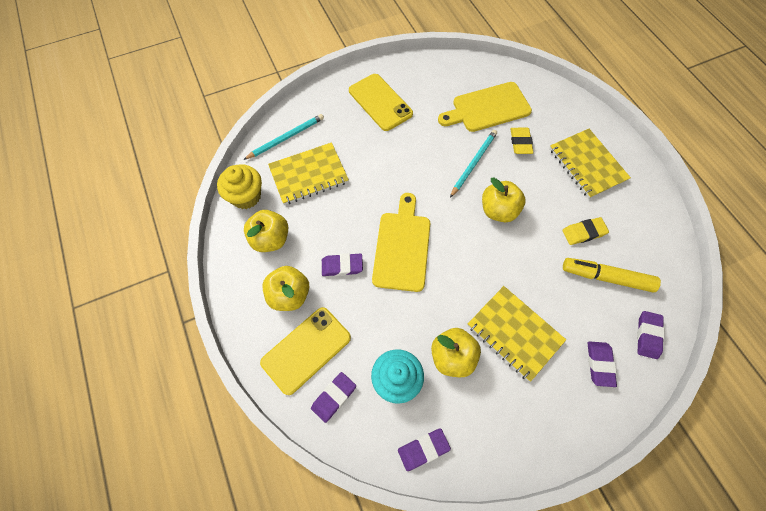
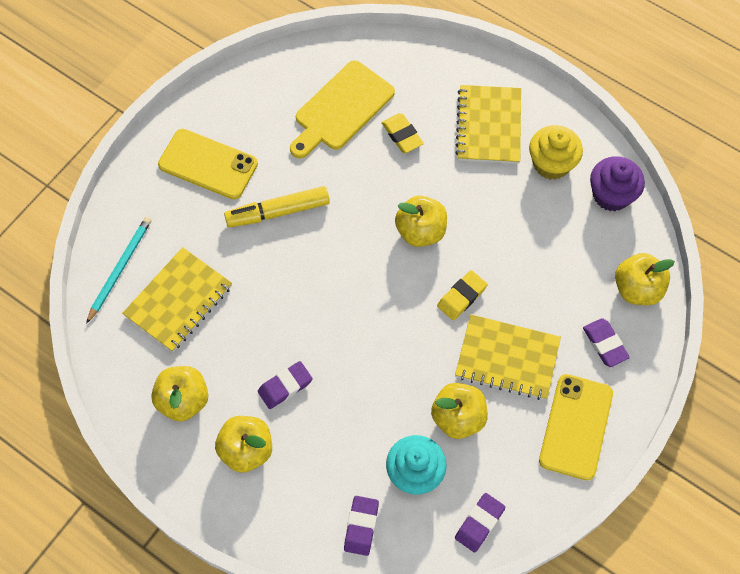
camera: 30 degrees left, 0 degrees up
(246, 196) = (119, 366): yellow cupcake -> yellow cupcake (551, 163)
(306, 350) = (302, 496): yellow phone -> yellow phone (576, 427)
(402, 247) = (339, 329): yellow cutting board -> none
(473, 163) = (363, 188): turquoise pencil -> none
(583, 232) = (523, 210): yellow eraser -> yellow eraser (462, 297)
(587, 164) = (488, 126): yellow notebook -> yellow notebook turned 60 degrees clockwise
(606, 277) = (569, 248): yellow marker -> yellow marker (278, 212)
(648, 335) = (637, 289): purple eraser -> yellow apple
(660, 255) = (611, 195): none -> purple cupcake

